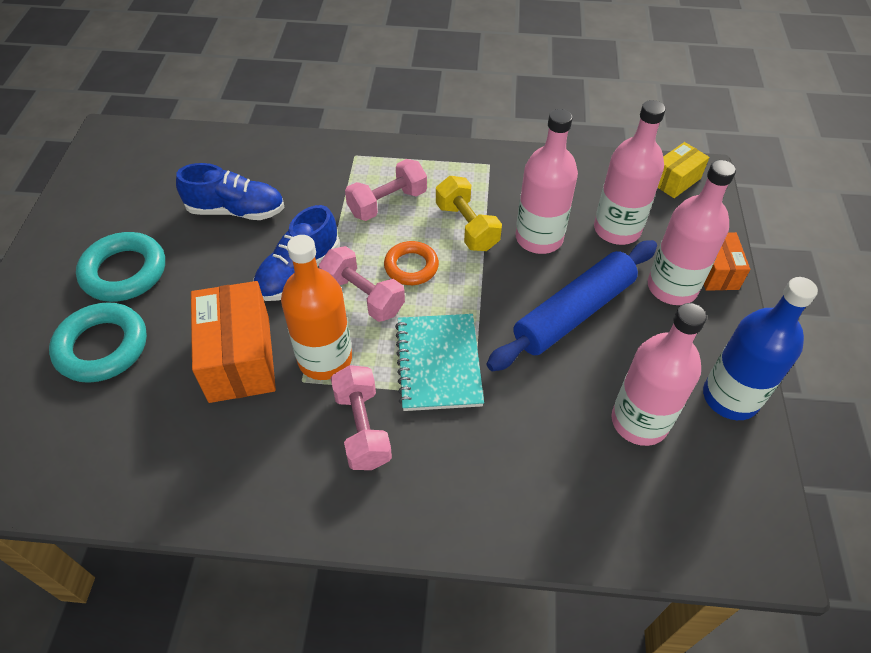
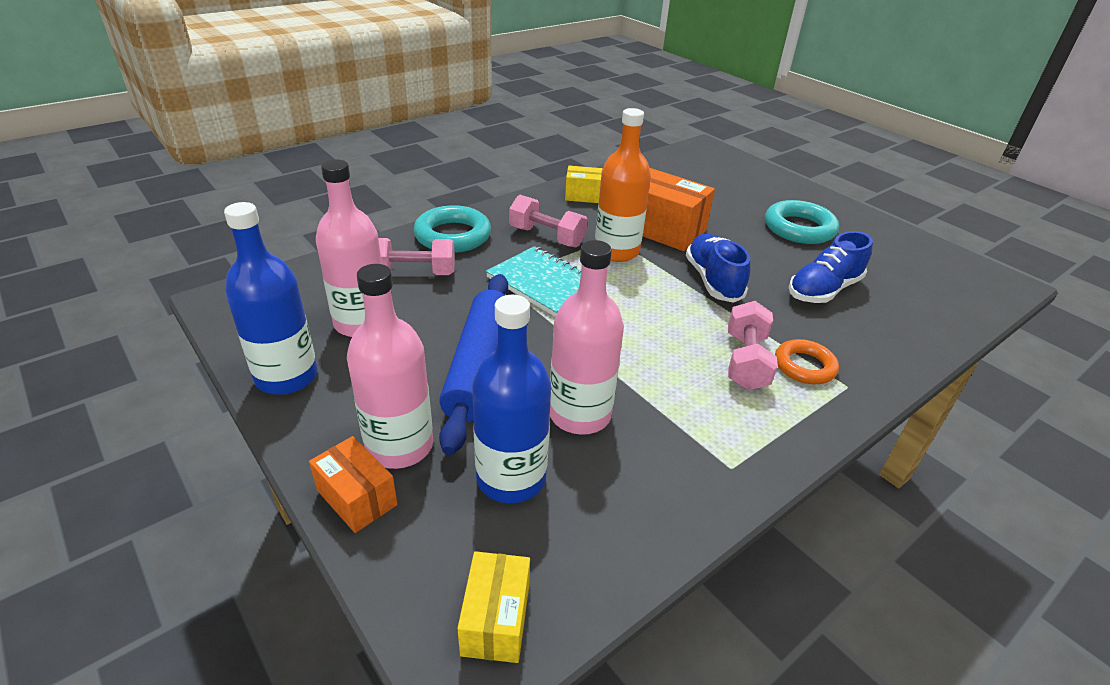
camera: 135 degrees right, 15 degrees down
(102, 347) = (734, 201): turquoise ring -> turquoise ring (453, 236)
(229, 476) = (585, 196): none -> yellow box
(363, 296) = (649, 291): pink dumbbell -> pink dumbbell (413, 273)
(411, 266) = (648, 326): orange ring -> orange ring (804, 366)
(466, 227) = (655, 383): yellow dumbbell -> none
(617, 229) = (511, 478): pink bottle -> blue bottle

